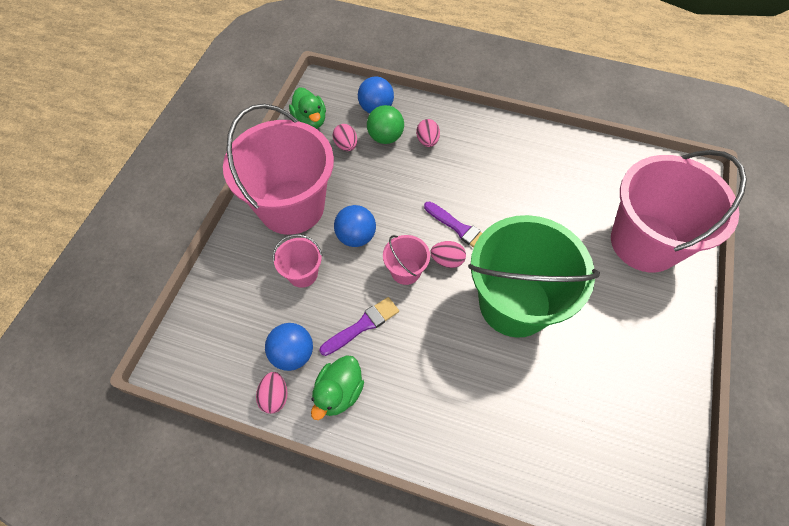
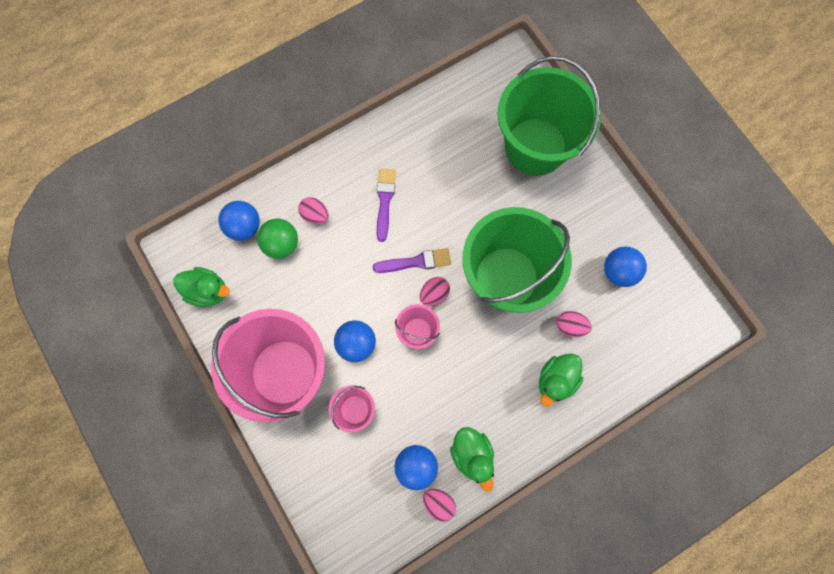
camera: 50 degrees left, 15 degrees up
(346, 145) = (261, 282): pink egg -> pink egg (570, 326)
(362, 325) = (435, 398): purple brush -> purple brush (385, 201)
(467, 415) = (556, 380): none -> green duck
(618, 394) = (619, 272): none -> blue ball
(644, 242) = (535, 146): pink bucket -> green bucket

